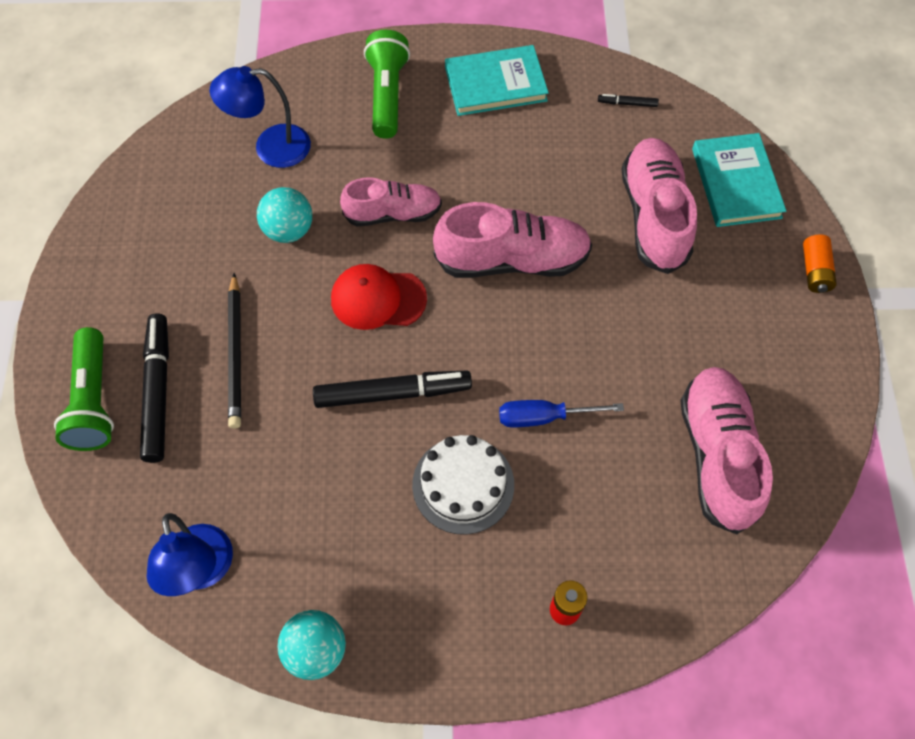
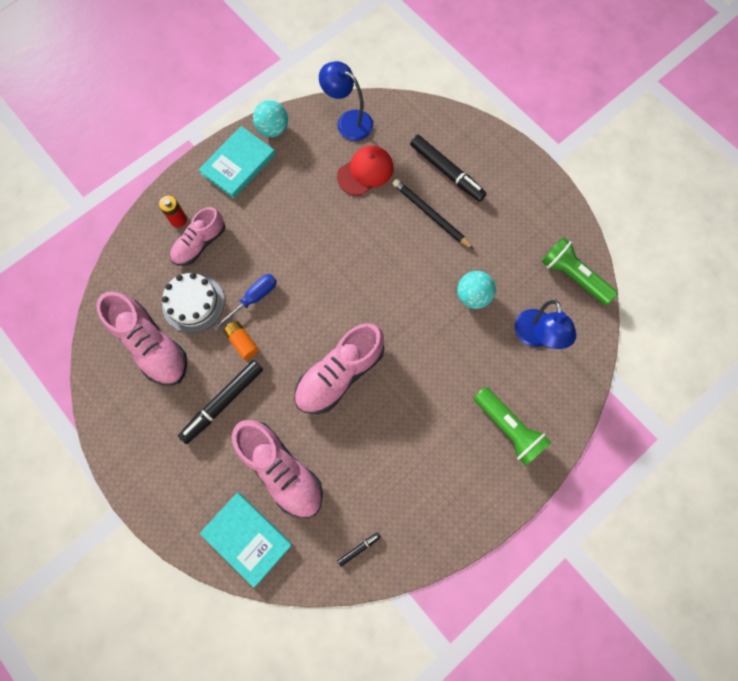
camera: 140 degrees right, 10 degrees up
(93, 400) = (470, 146): green flashlight -> green flashlight (573, 276)
(270, 147) = (535, 337): blue lamp -> blue lamp turned 135 degrees clockwise
(378, 299) = (390, 295): red cap -> red cap (365, 172)
(391, 393) = (338, 253): black marker -> black marker (223, 402)
(393, 214) = (429, 350): pink shoe -> pink shoe (200, 244)
(463, 484) = (267, 238): white cake -> white cake (193, 303)
(495, 84) = (452, 493): turquoise book -> turquoise book (238, 164)
(815, 271) = (160, 507): orange battery -> orange battery (242, 342)

